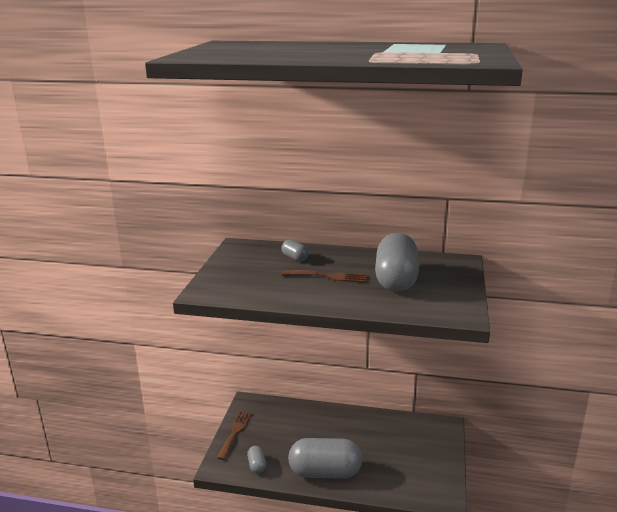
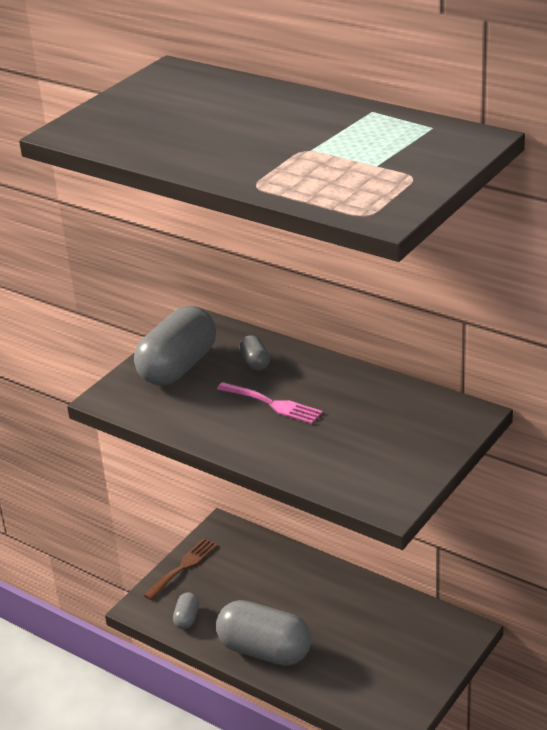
camera: 25 degrees right, 10 degrees up
(328, 276) = (273, 404): brown fork -> pink fork
(396, 280) = (354, 428): grey capsule -> grey capsule (178, 367)

